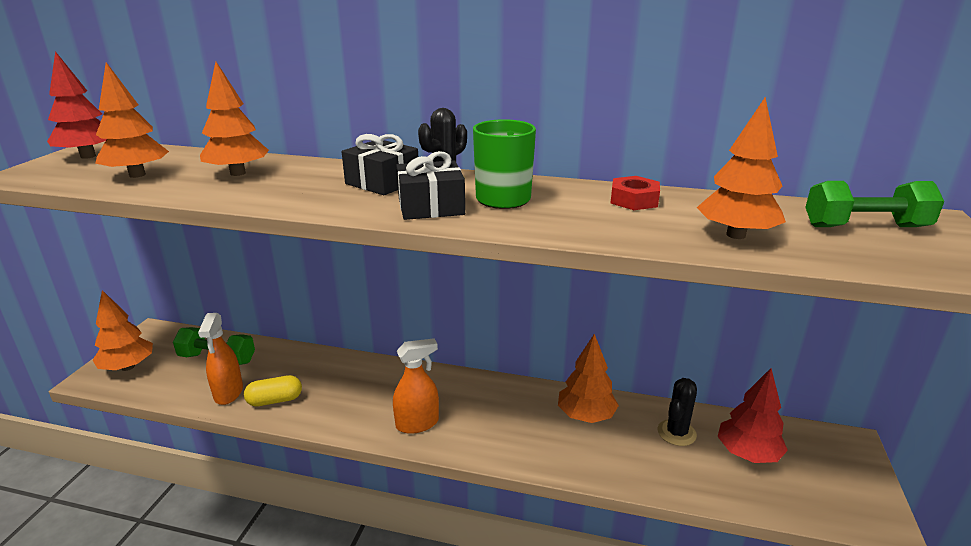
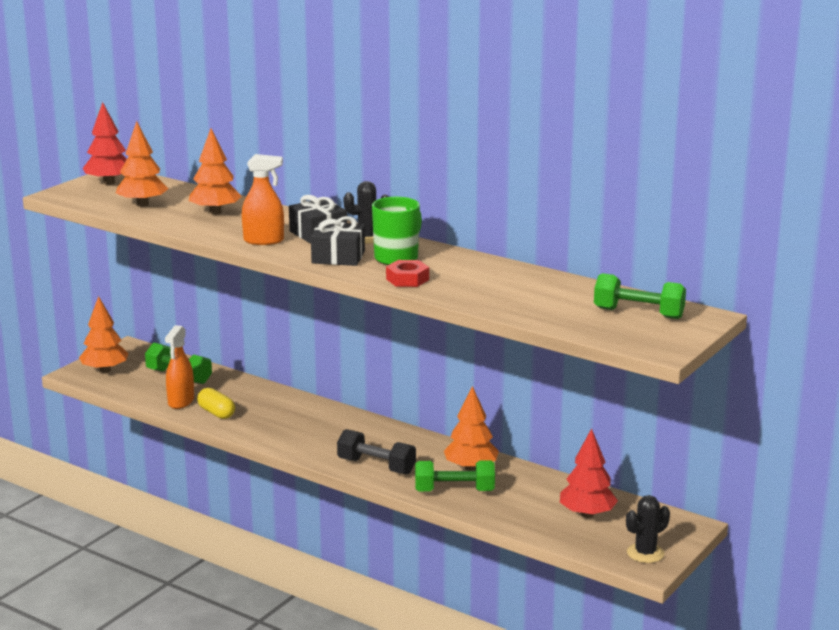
camera: 20 degrees right, 5 degrees down
(275, 400) = (216, 413): yellow capsule -> yellow capsule turned 45 degrees clockwise
(417, 423) = (324, 447): orange spray bottle -> orange spray bottle (264, 241)
(489, 438) = (376, 466): none -> black dumbbell
(593, 455) = (454, 491): none -> green dumbbell
(634, 200) = (494, 272): red nut -> red nut (407, 279)
(676, 433) = (540, 492): black cactus -> black cactus (645, 553)
(735, 235) = (532, 305): orange tree -> none

